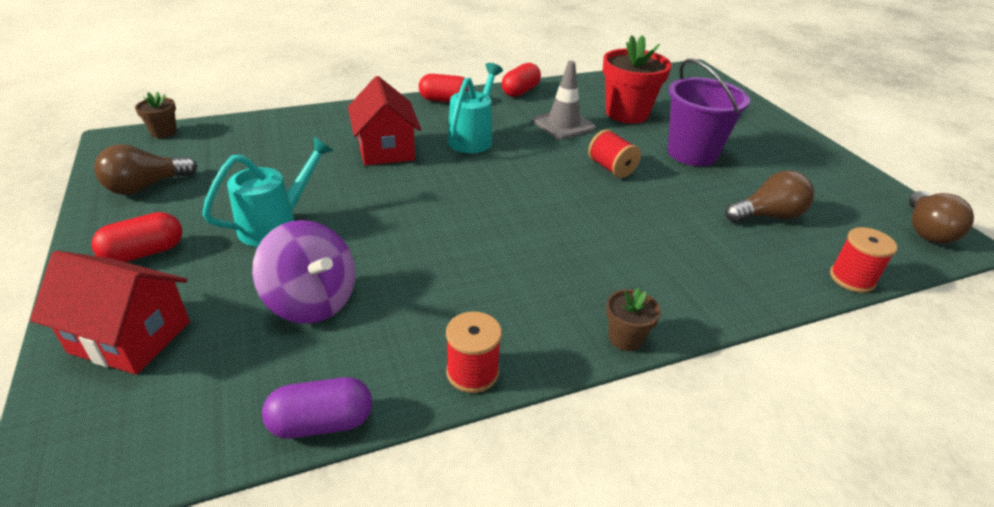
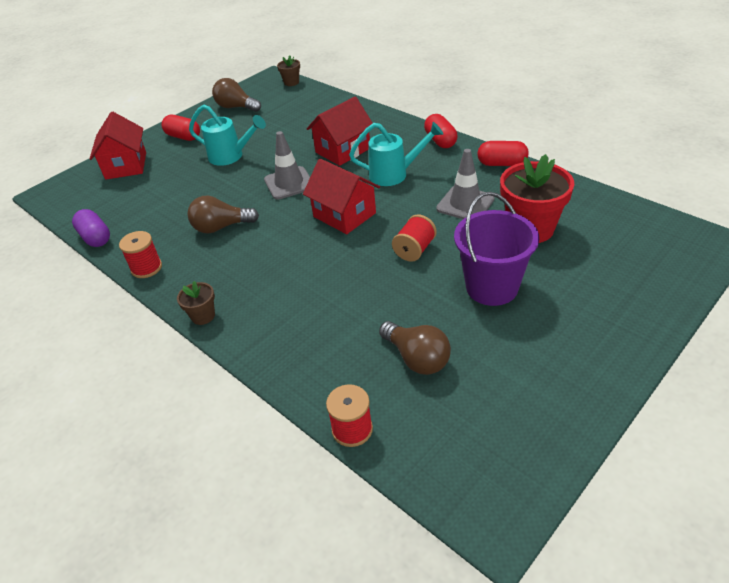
camera: 70 degrees right, 5 degrees up
(312, 301) = (174, 197): purple spinning top -> none
(407, 200) = (289, 183): none -> grey traffic cone
(514, 185) = (344, 215): none -> red house
(926, 230) = (493, 488): brown light bulb -> brown light bulb (221, 227)

